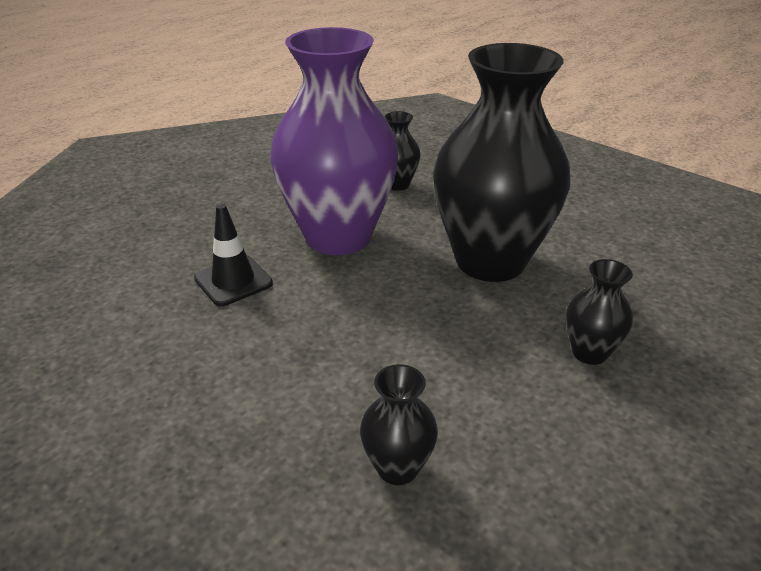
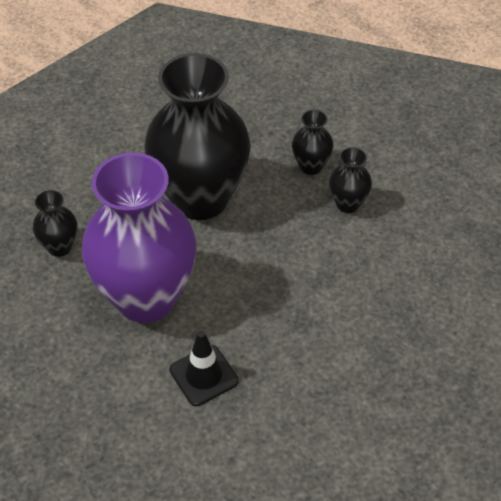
camera: 85 degrees left, 15 degrees up
(397, 468) = (404, 276): black vase -> black vase (347, 204)

